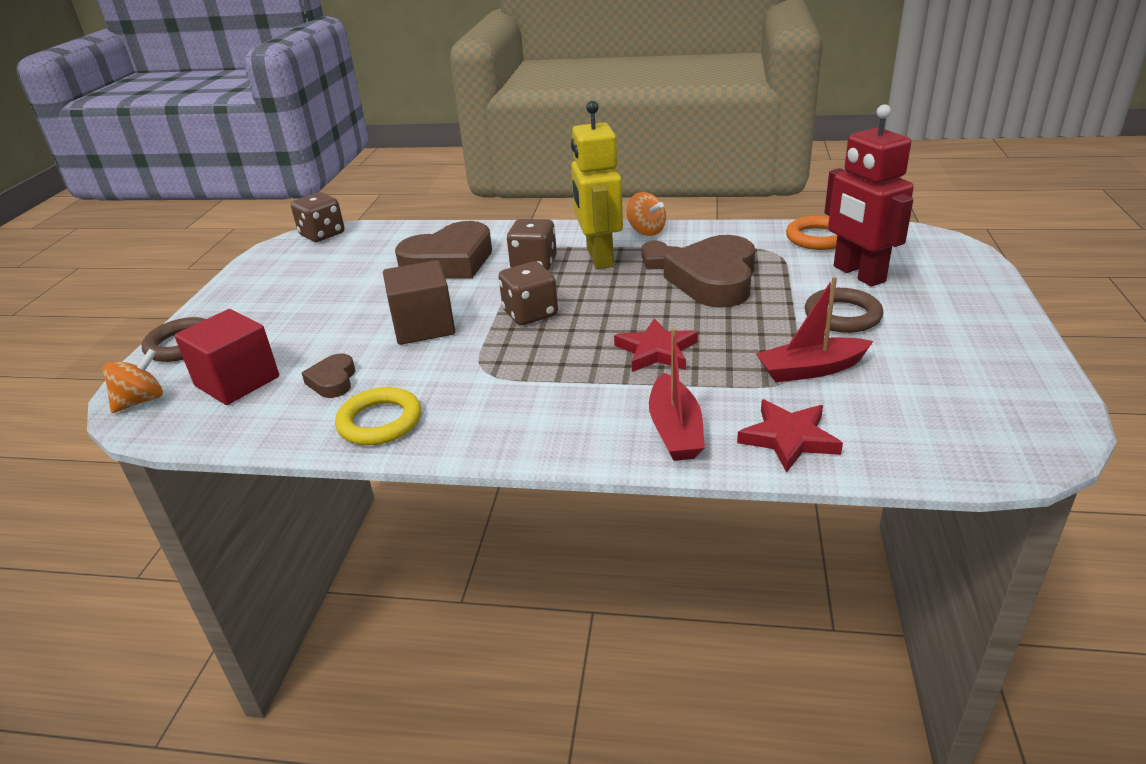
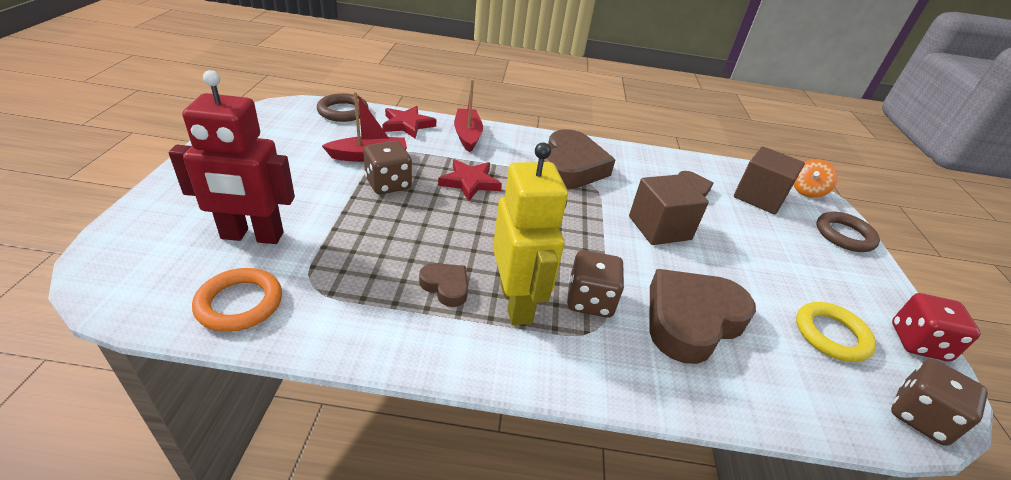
camera: 170 degrees right, 5 degrees up
(237, 381) = (759, 197): red cube -> brown cube
(256, 267) = (918, 342): none -> red dice
(380, 421) = (639, 160): yellow ring -> yellow ring (831, 335)
(530, 314) = (573, 229): brown dice -> brown dice (388, 184)
(646, 231) = (453, 354): orange spinning top -> none
(714, 280) = (398, 248): brown heart -> brown heart (571, 167)
(842, 315) = (311, 193): brown ring -> brown ring (343, 111)
(858, 274) = (252, 236): red robot -> red robot turned 120 degrees clockwise

